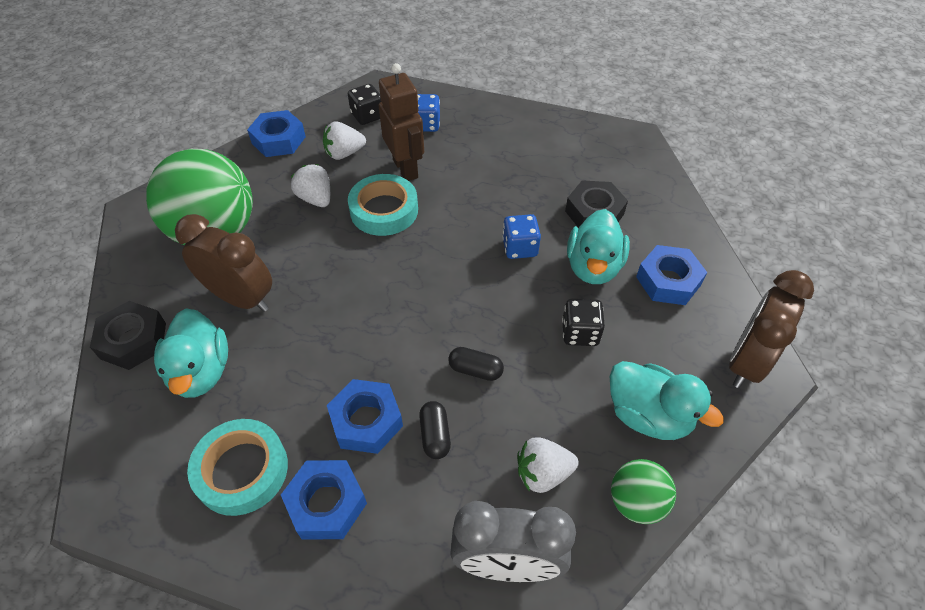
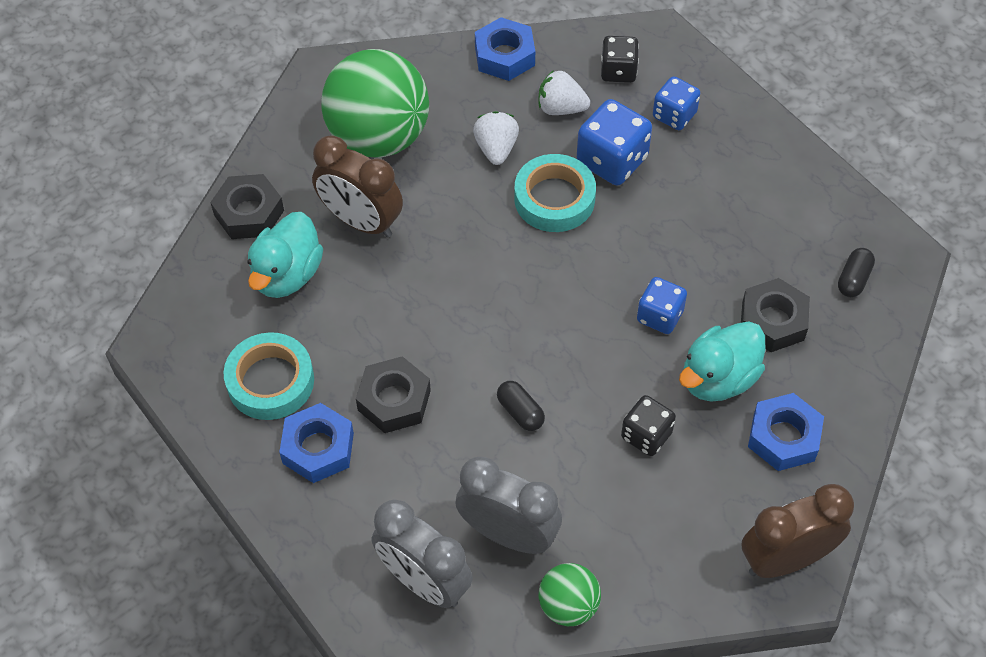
camera: 35 degrees right, 5 degrees up
(241, 298) = (361, 221): brown clock -> brown clock turned 150 degrees clockwise
(366, 421) = (394, 400): blue nut -> black nut
(406, 168) = (612, 160): brown robot -> blue dice
(435, 435) = (442, 447): black capsule -> black capsule (853, 279)
(542, 473) = (508, 534): white strawberry -> grey clock
(648, 415) = (643, 546): turquoise duck -> none

